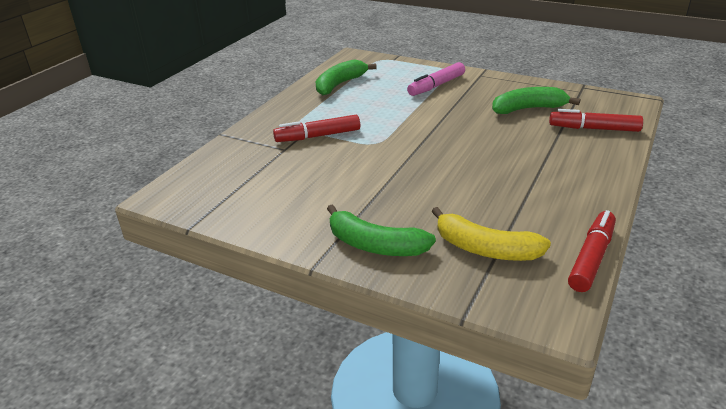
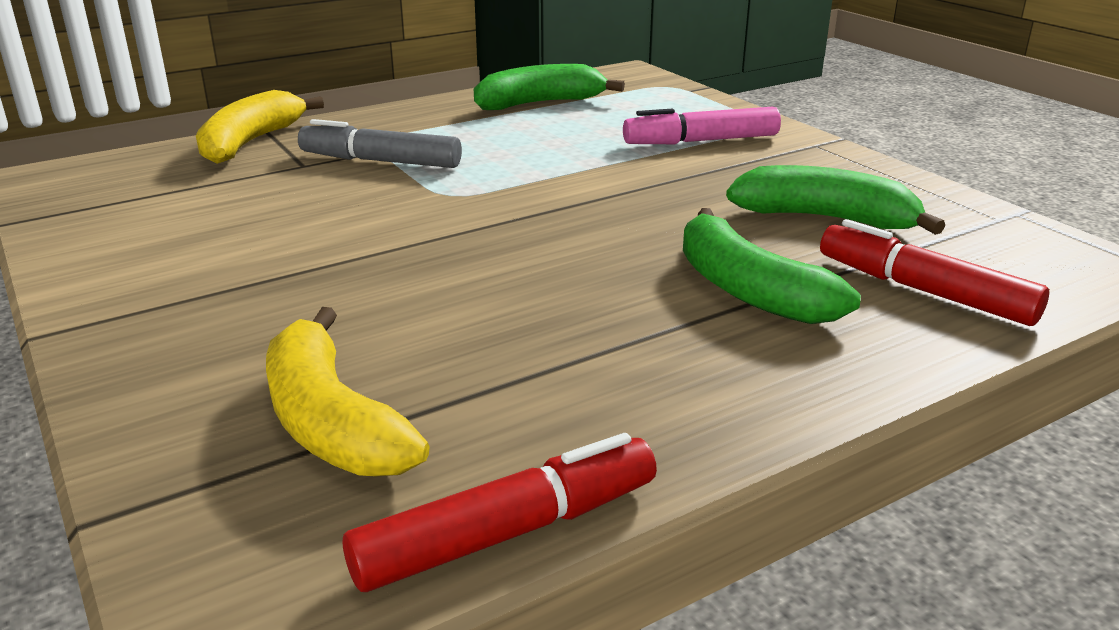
camera: 30 degrees right, 5 degrees down
(236, 145) = (250, 142): none -> yellow banana
(318, 136) = (380, 161): red marker -> grey marker
(375, 245) = (173, 340): green banana -> green banana (748, 290)

